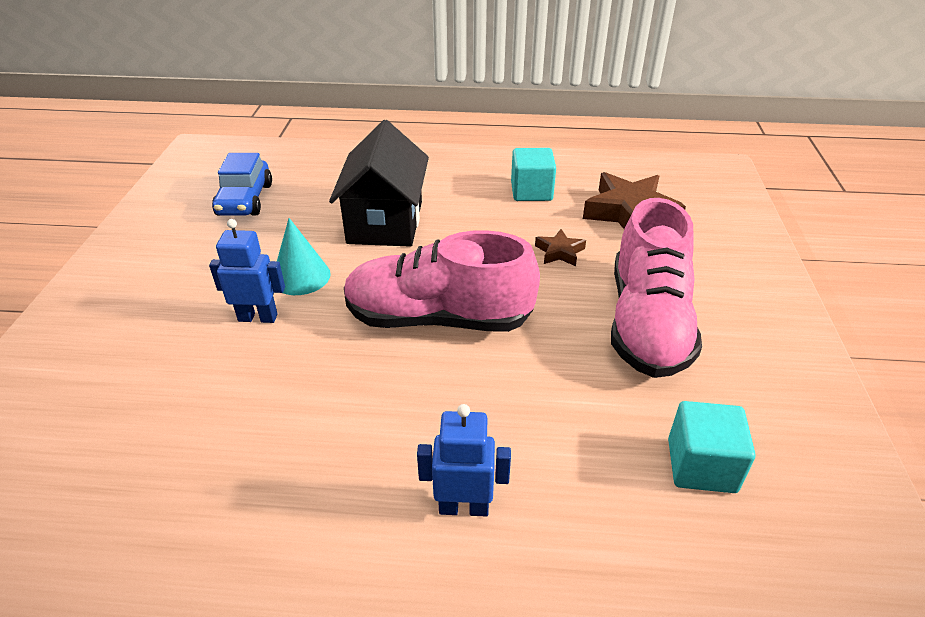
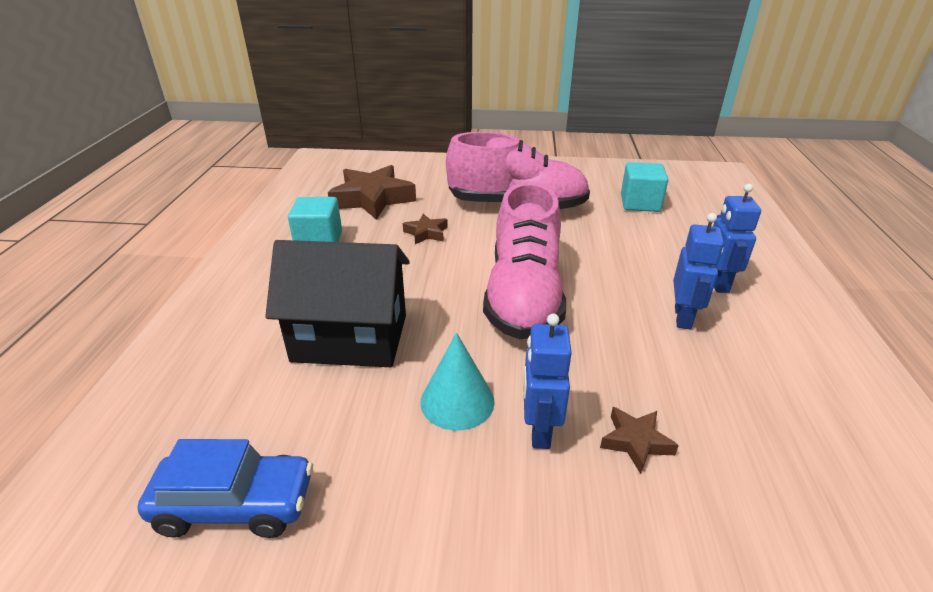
camera: 90 degrees left, 5 degrees down
(227, 371) = (635, 442): none -> brown star
(389, 447) = (683, 317): none -> blue robot

